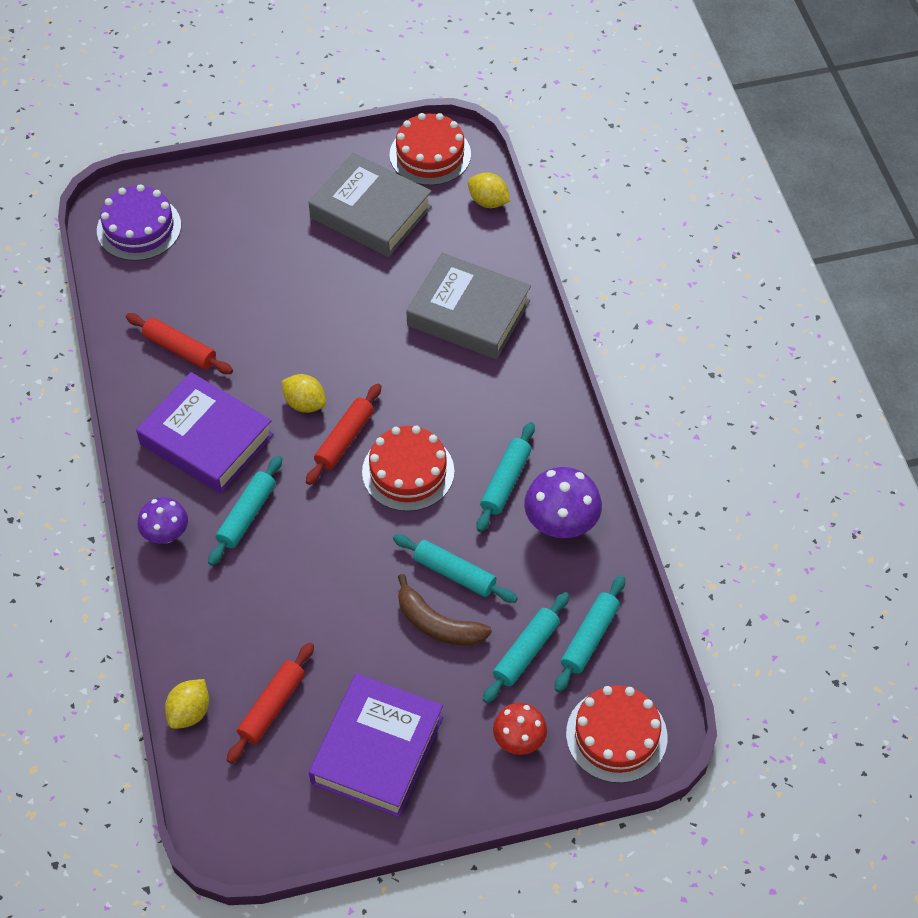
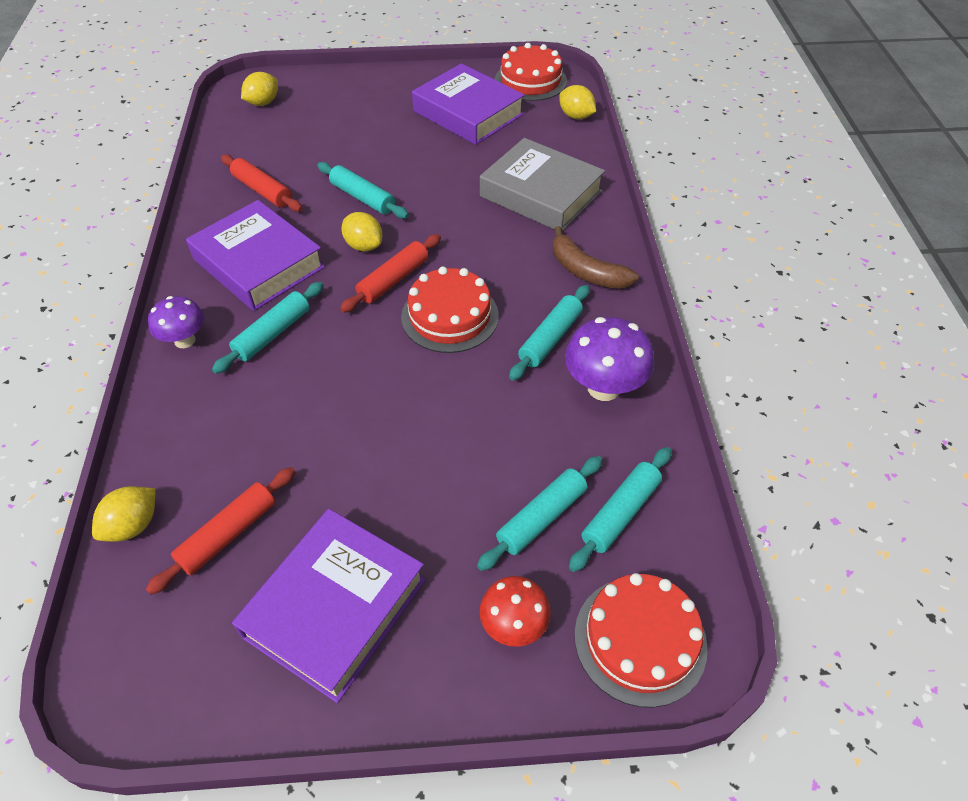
camera: 10 degrees right, 5 degrees down
(139, 228) = (263, 103): purple cake -> yellow lemon
(371, 212) = (468, 113): grey book -> purple book
(437, 624) = (444, 471): brown banana -> brown banana (586, 271)
(454, 573) = (476, 420): turquoise rolling pin -> turquoise rolling pin (362, 198)

